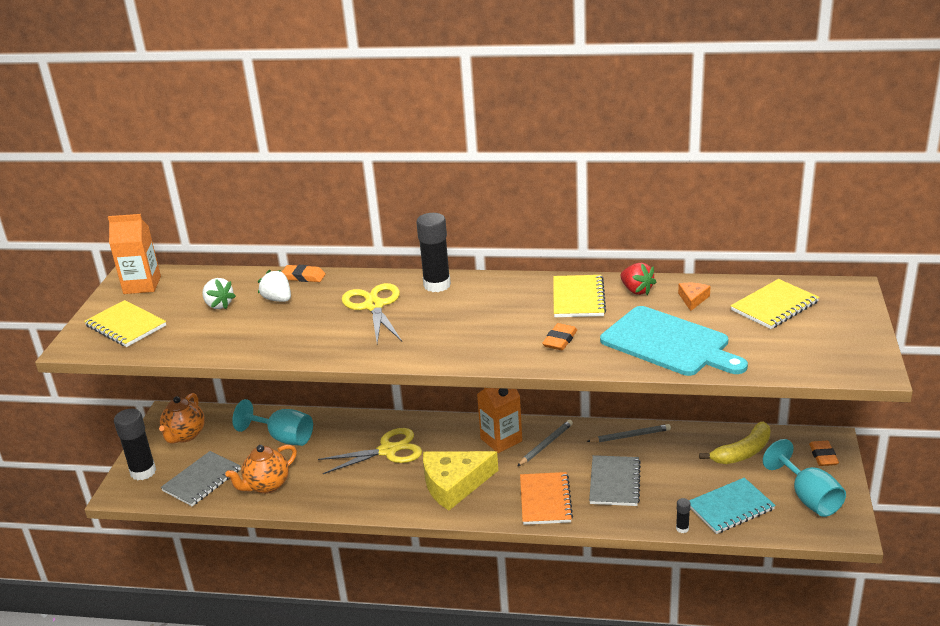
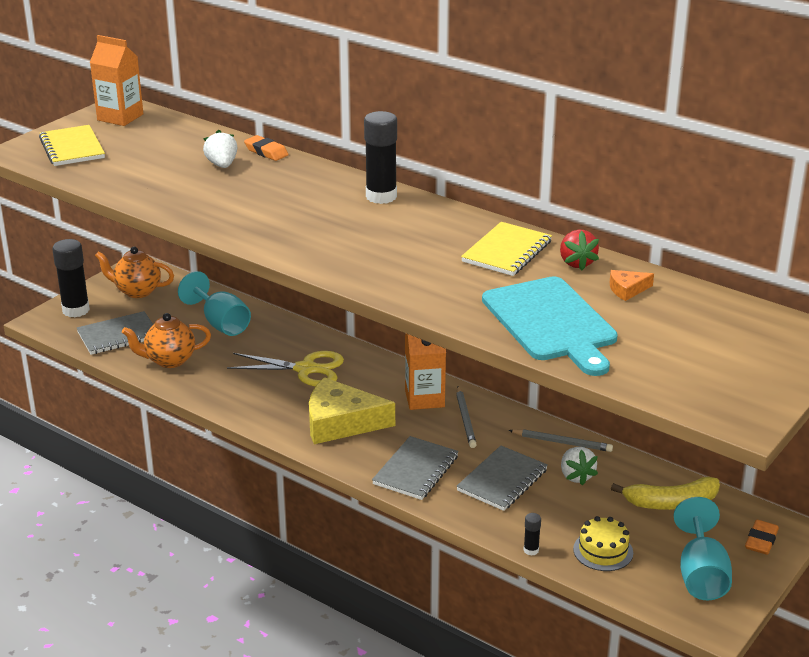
camera: 25 degrees right, 0 degrees up
(185, 435) = (137, 291): orange teapot -> orange teapot turned 60 degrees clockwise
(219, 305) = (166, 154): white strawberry -> white strawberry (576, 476)
(374, 306) = (301, 197): yellow scissors -> none
(545, 500) = (416, 470): orange notebook -> grey notebook
(546, 445) = (465, 419): grey pencil -> grey pencil turned 105 degrees clockwise
(560, 340) = (443, 284): orange eraser -> none
(693, 299) = (627, 290): orange cheese -> orange cheese turned 150 degrees counterclockwise
(730, 508) = (603, 551): turquoise notebook -> yellow cake
(774, 306) = (710, 325): yellow notebook -> none

